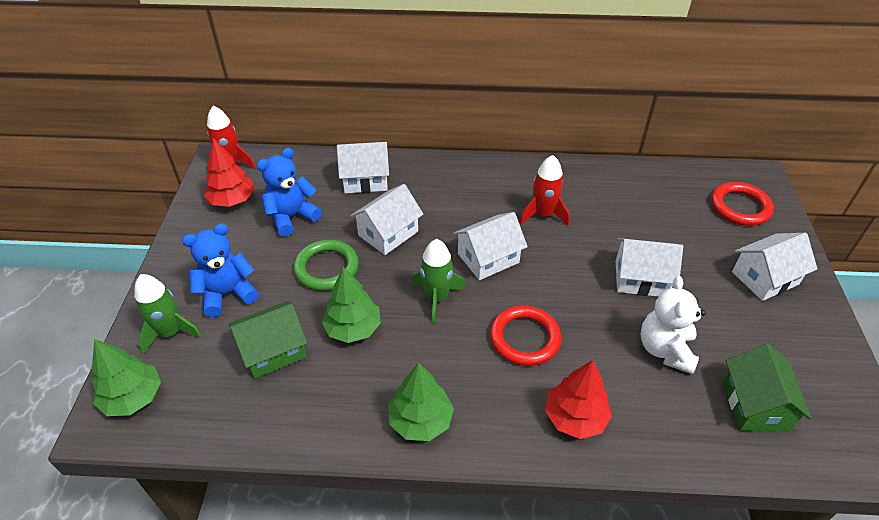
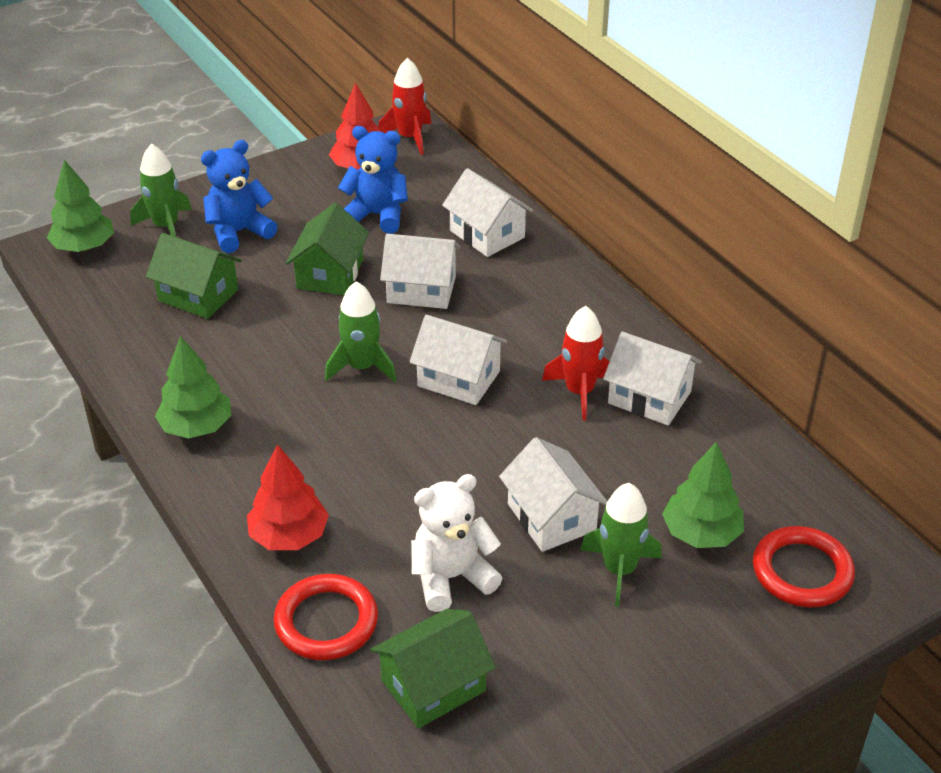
camera: 55 degrees right, 5 degrees down
(227, 294) = (239, 232): blue teddy bear -> blue teddy bear turned 60 degrees counterclockwise
(326, 268) = (330, 274): green ring -> green house
(353, 328) = (268, 330): green tree -> green tree (701, 533)
(524, 338) = (365, 456): red ring -> red ring (326, 621)
(701, 272) = (619, 570): none -> green rocket
(765, 278) = (673, 638): white house -> white house (649, 397)

